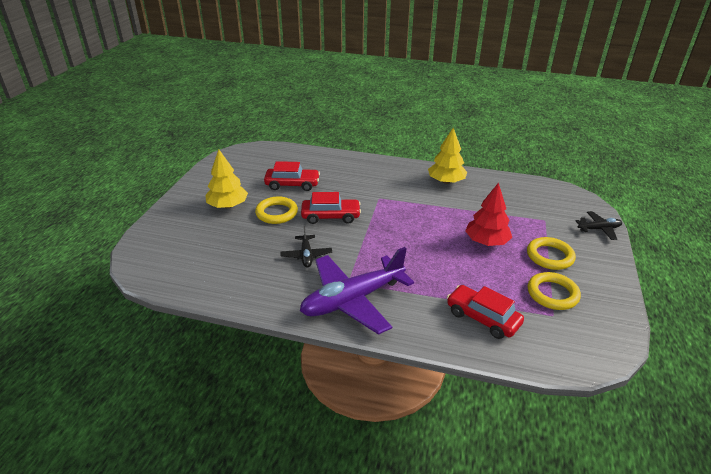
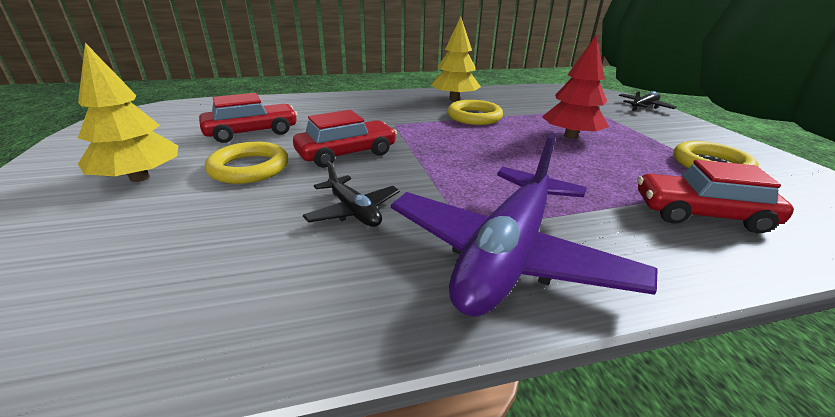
camera: 30 degrees left, 5 degrees down
(549, 256) = (646, 134): yellow ring -> yellow ring (474, 117)

